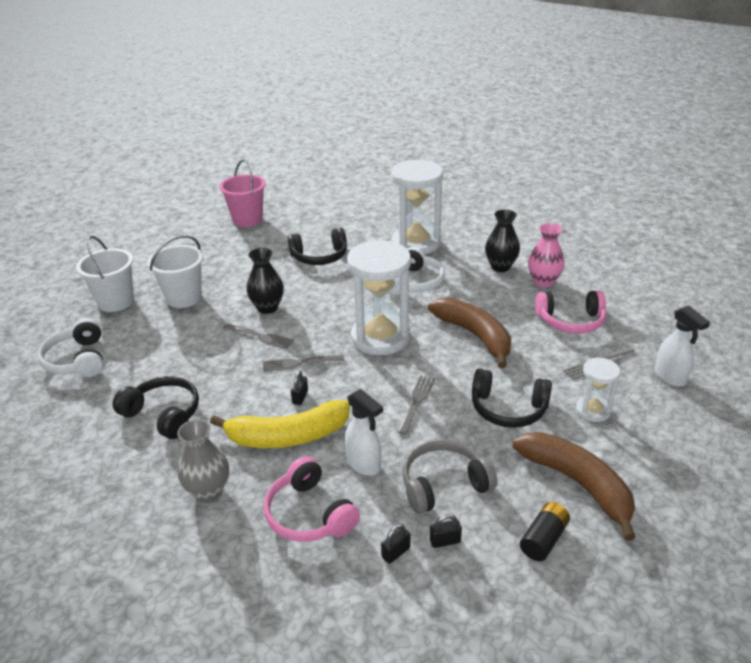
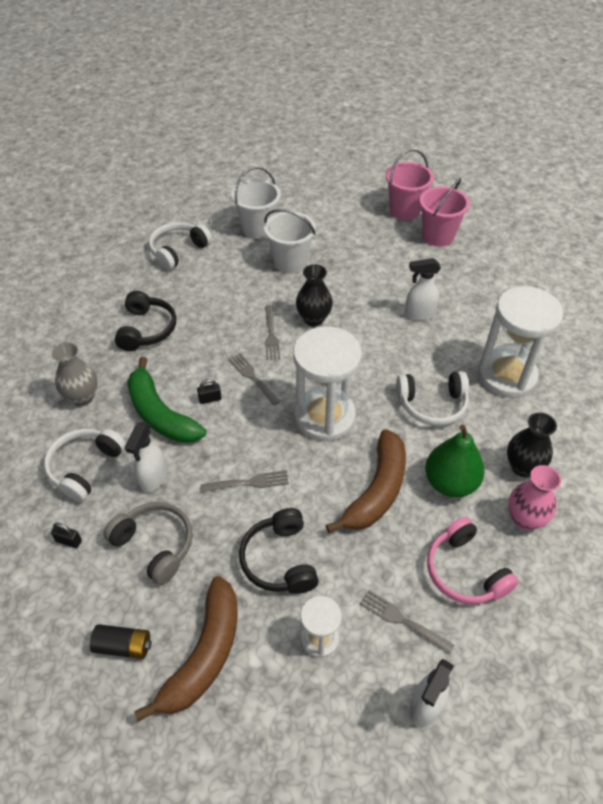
camera: 60 degrees right, 15 degrees up
(199, 223) = (404, 210): none -> pink bucket
(287, 436) = (160, 414): yellow banana -> green banana
(309, 514) = (85, 467): pink headphones -> white headphones
(319, 257) = (419, 314): black headphones -> white spray bottle
(445, 541) = (93, 570): black padlock -> none
(492, 300) = (450, 483): none -> green pear

